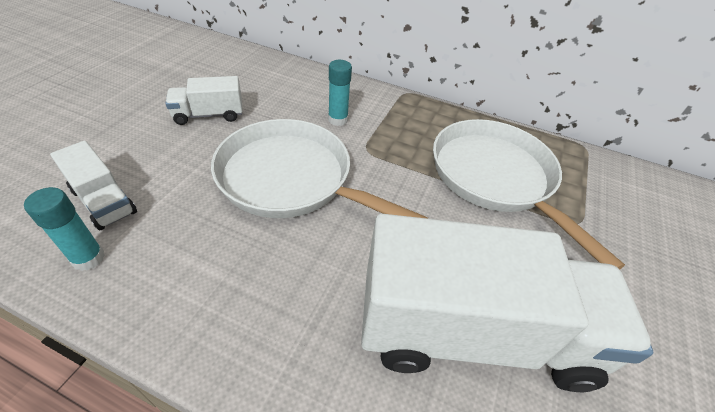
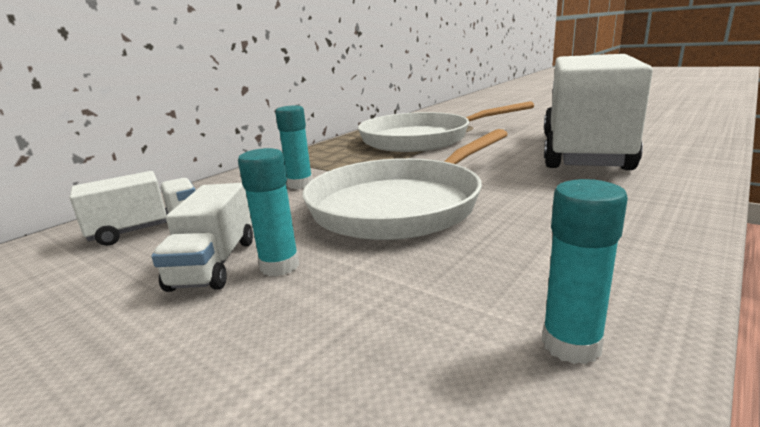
camera: 70 degrees left, 25 degrees down
(104, 201) = (422, 351): white truck -> white truck (147, 229)
(201, 139) = (279, 266): none -> turquoise glue stick

